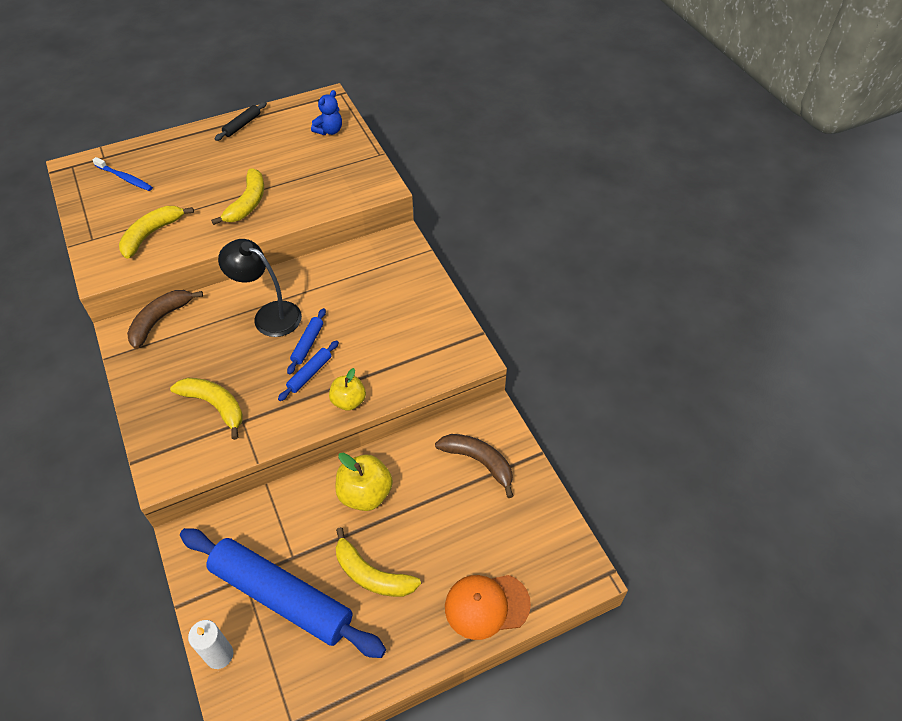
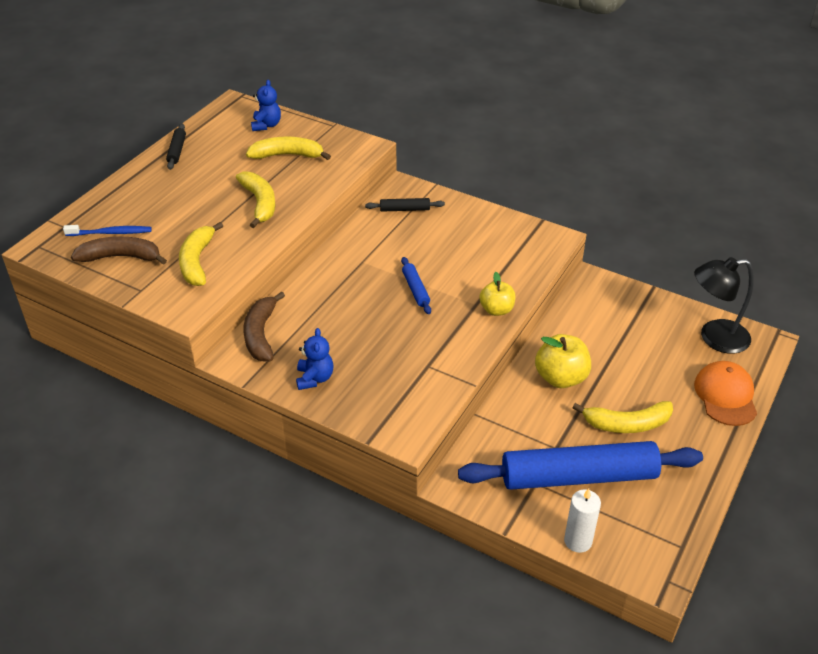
camera: 35 degrees left, 10 degrees down
(154, 382) = (315, 378): none -> blue teddy bear
(215, 406) = (391, 367): yellow banana -> yellow banana (288, 155)
(269, 315) = (357, 285): black lamp -> black lamp (714, 338)
(310, 374) = (443, 307): blue rolling pin -> none
(379, 262) = (404, 209): none -> black rolling pin
(479, 462) = (618, 314): brown banana -> brown banana (121, 257)
(486, 605) = (725, 396): orange cap -> orange cap turned 135 degrees clockwise

